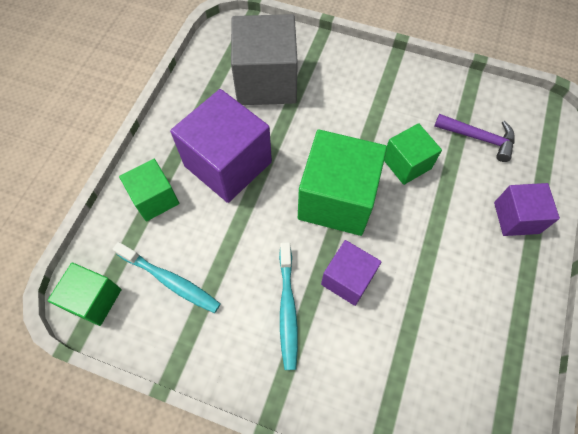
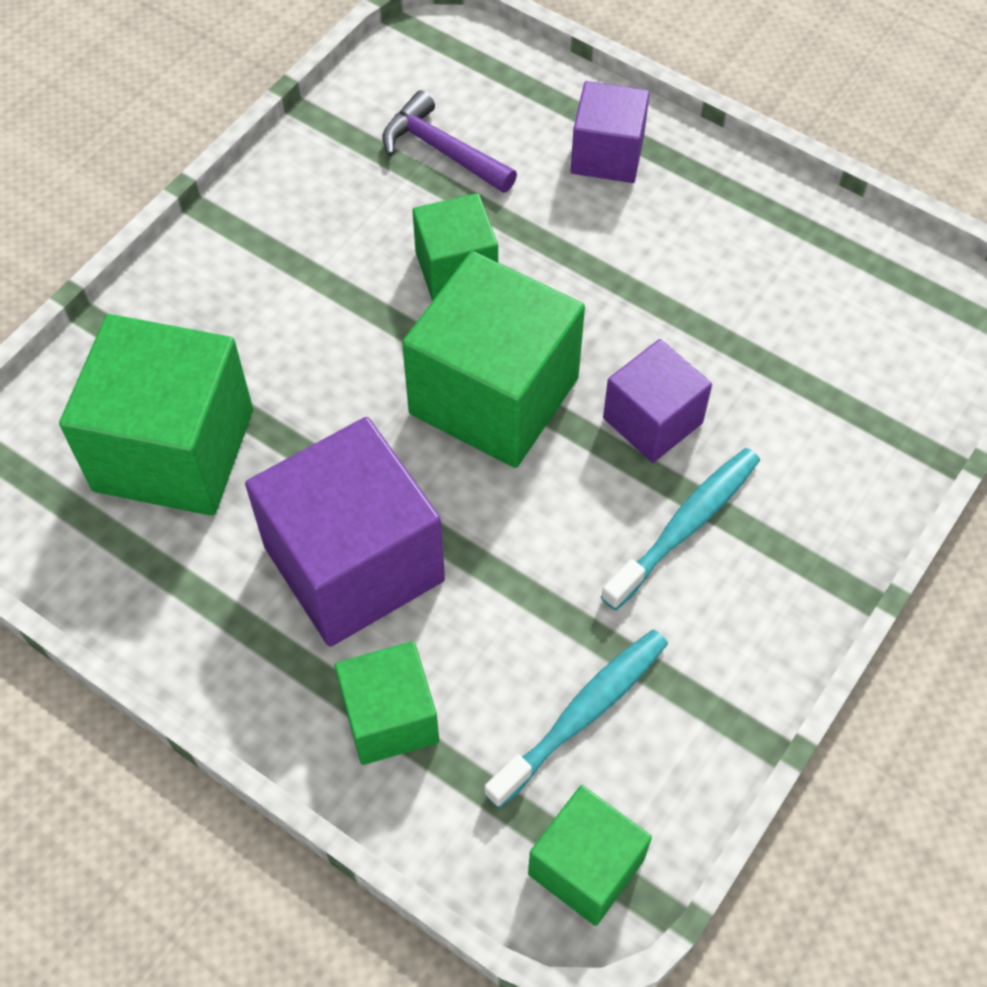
camera: 75 degrees left, 5 degrees down
(266, 81) = (174, 450): grey cube -> green cube
(287, 309) = (685, 526): turquoise toothbrush -> turquoise toothbrush turned 60 degrees counterclockwise
(479, 138) = (442, 150): purple hammer -> purple hammer turned 90 degrees counterclockwise

